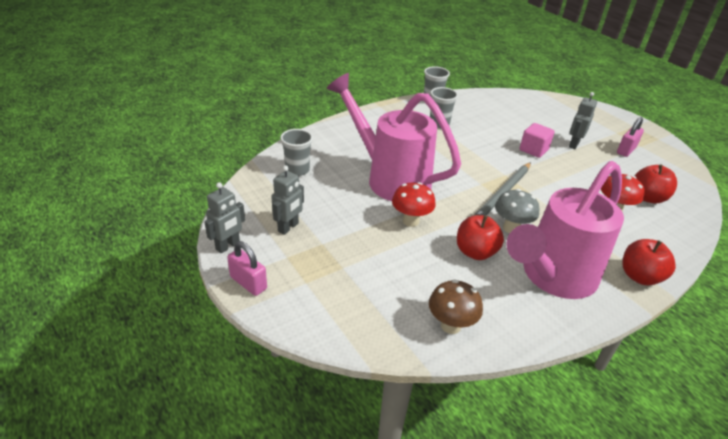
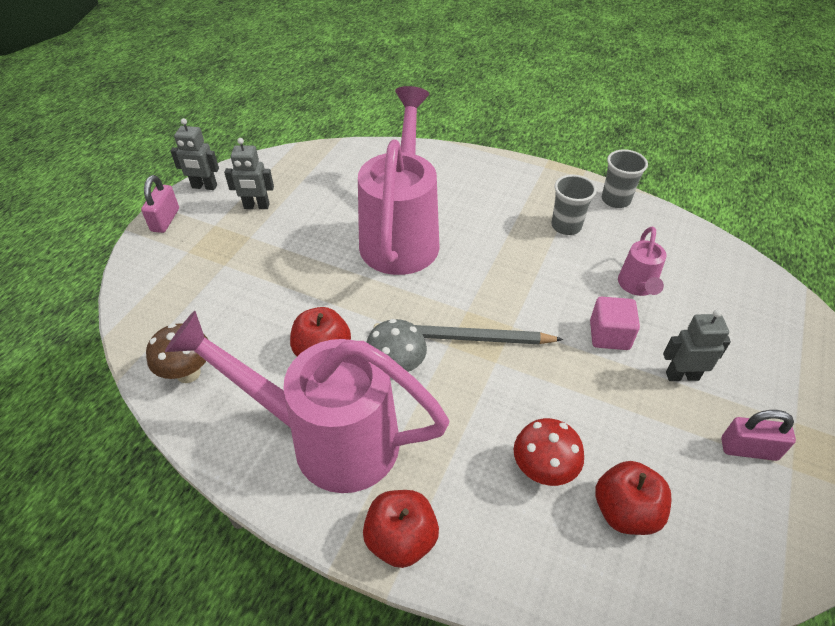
camera: 60 degrees right, 10 degrees up
(297, 170) = (351, 170): grey cup -> none
(411, 221) = (336, 280): red mushroom -> none
(505, 127) = (637, 287): none -> pink watering can

